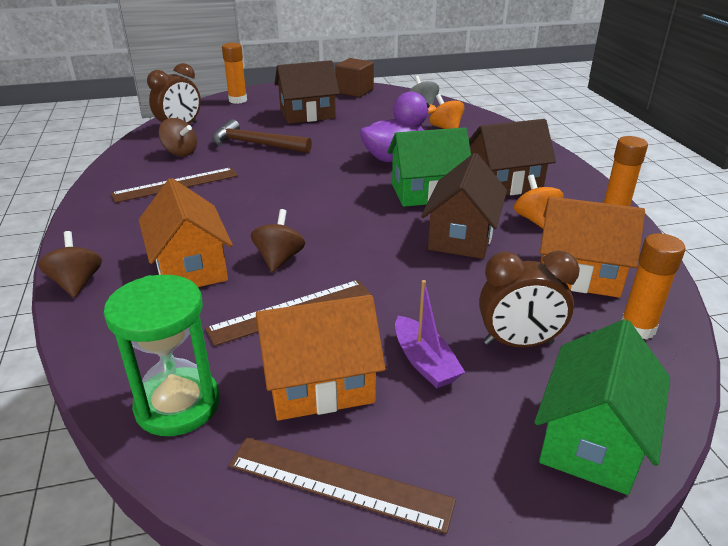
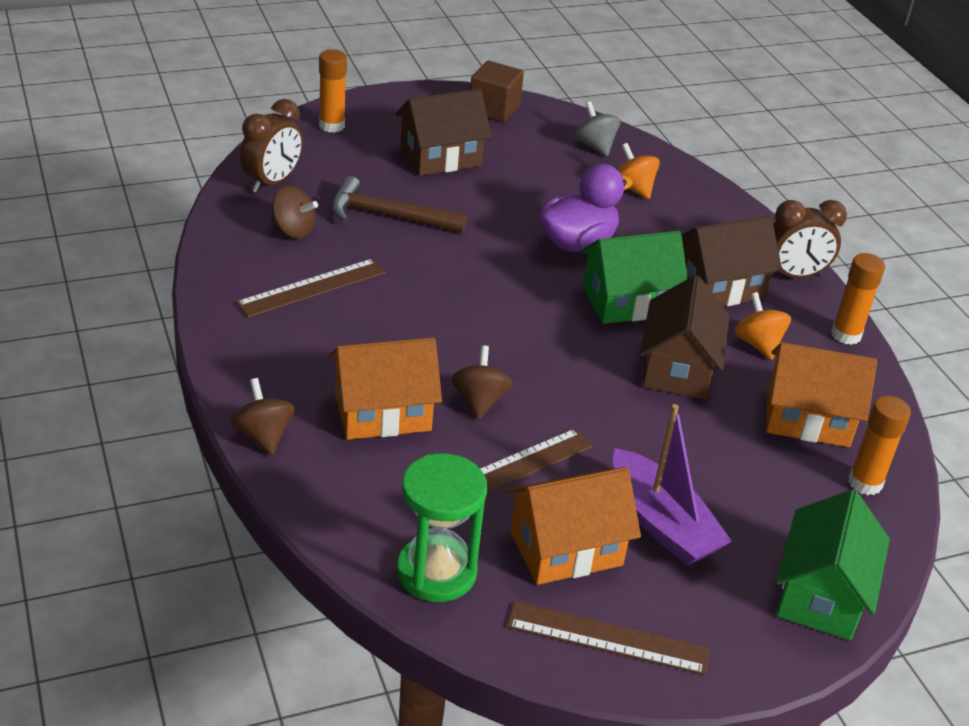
camera: 10 degrees left, 5 degrees up
(190, 267) = (383, 413): orange house -> orange house turned 75 degrees counterclockwise
(424, 362) = (662, 523): purple boat -> purple boat, size x1.56
(518, 343) = (750, 501): brown clock -> brown clock (794, 275)

